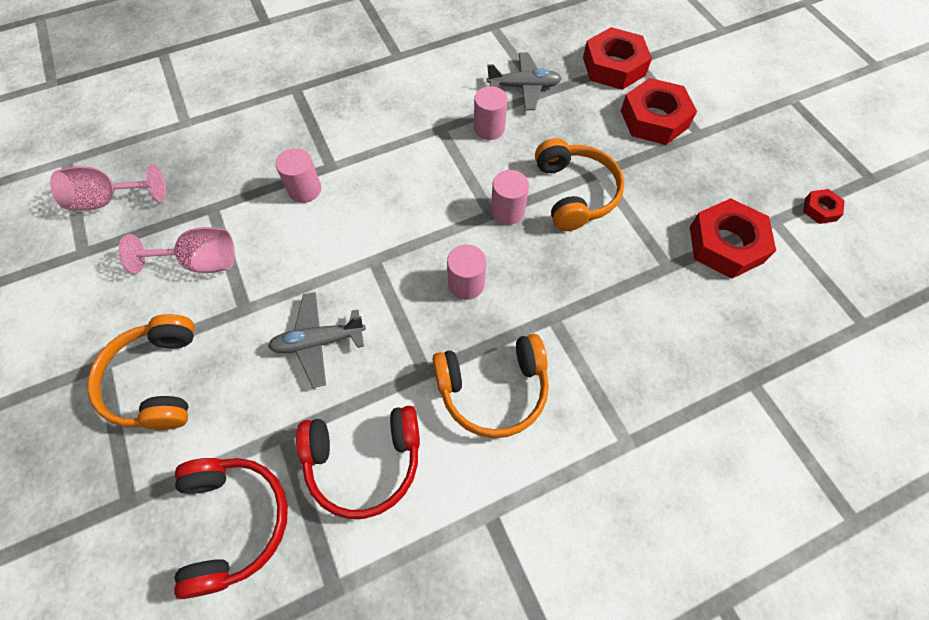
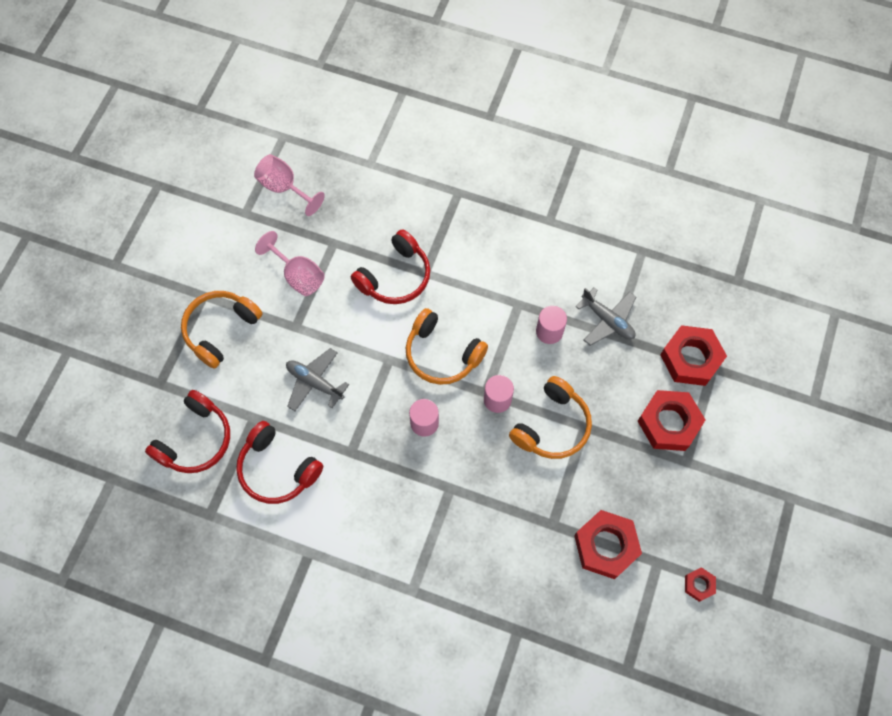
camera: 45 degrees right, 5 degrees up
(304, 189) = (395, 276): pink cylinder -> red headphones
(493, 389) = (375, 495): orange headphones -> orange headphones (442, 354)

